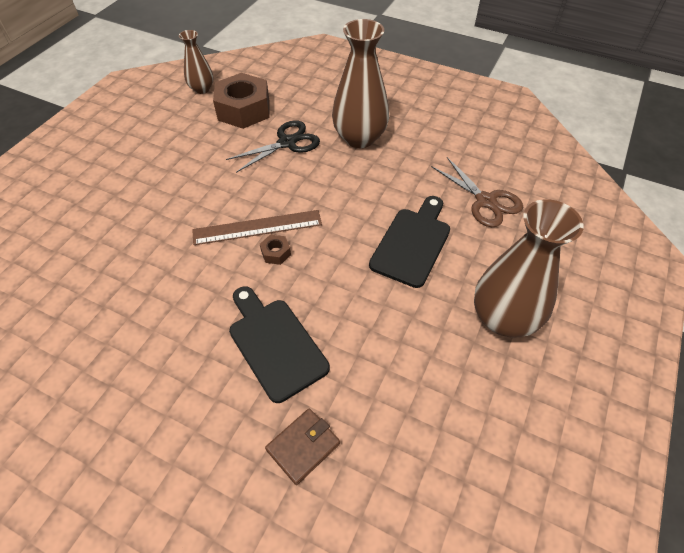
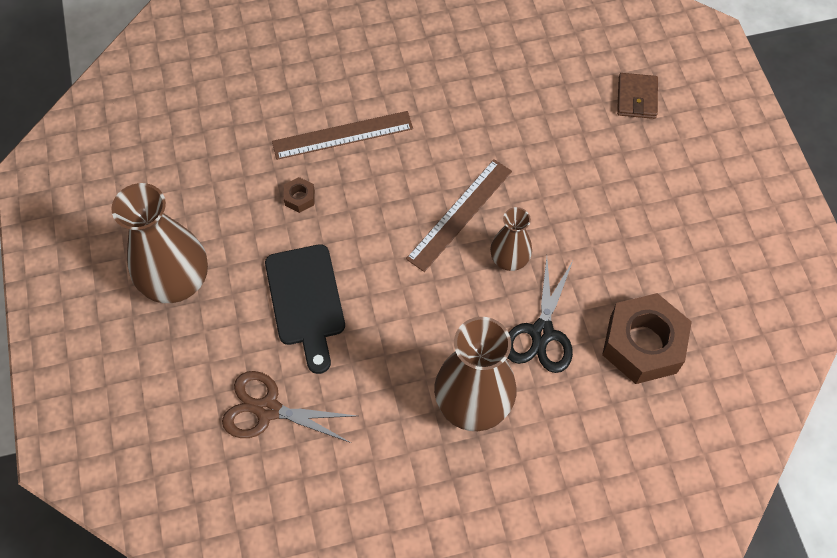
camera: 140 degrees right, 10 degrees up
(202, 89) = (729, 339): brown vase -> brown vase (509, 259)
(275, 344) = (342, 135): black cutting board -> brown ruler
(276, 253) = (417, 203): brown nut -> brown nut (299, 198)
(303, 446) = (262, 91): brown wallet -> brown wallet (636, 98)

